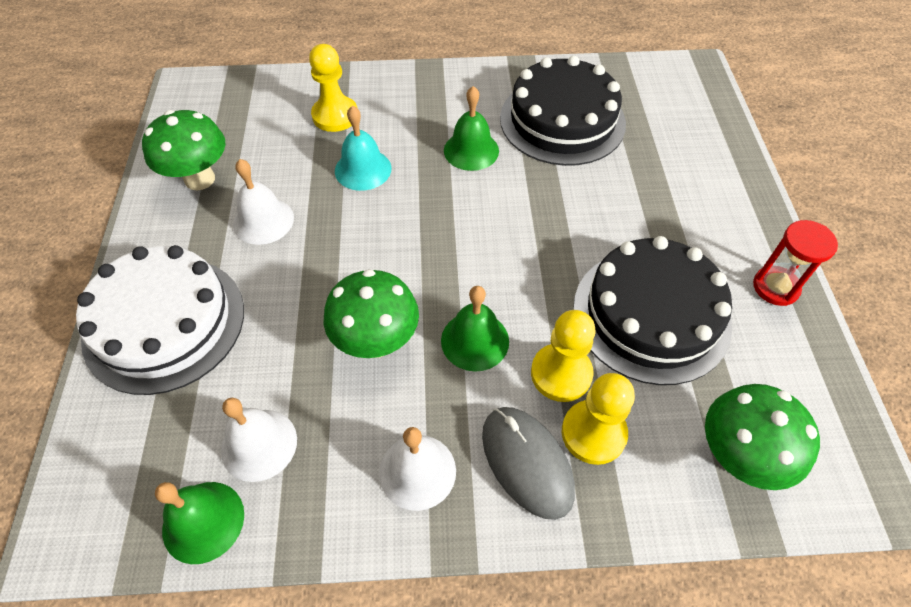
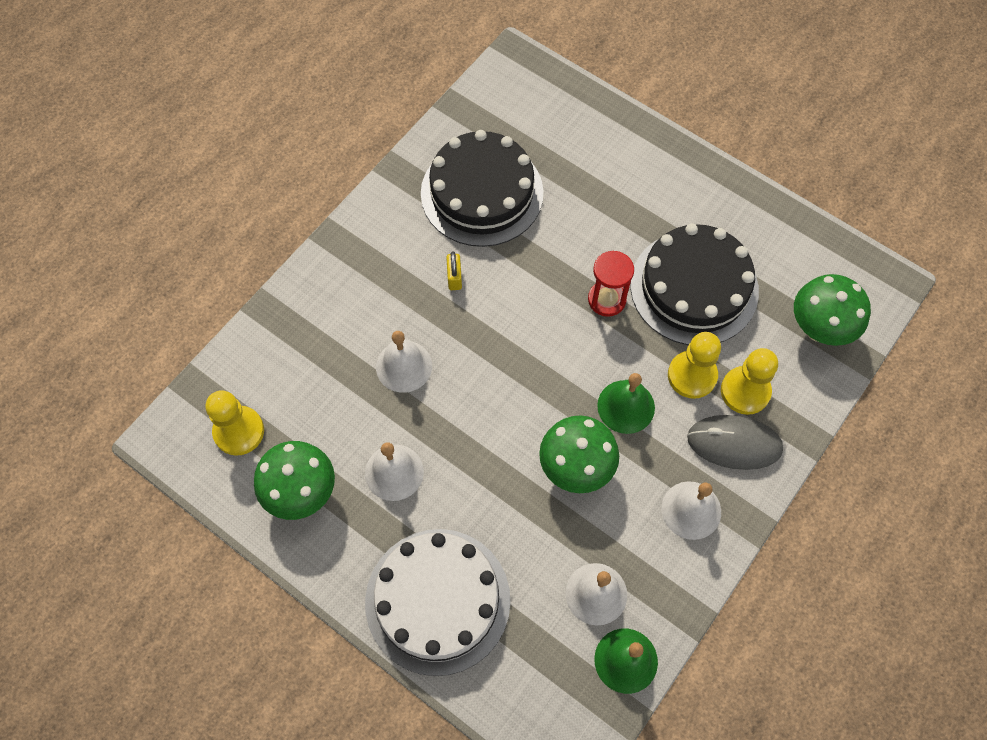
camera: 50 degrees left, 10 degrees up
(335, 115) = (322, 345): yellow pawn -> yellow pawn (239, 431)
(363, 169) = (404, 366): turquoise bell -> white bell
(471, 150) = (454, 277): green bell -> yellow padlock
(775, 287) = (734, 201): red hourglass -> red hourglass (606, 299)

